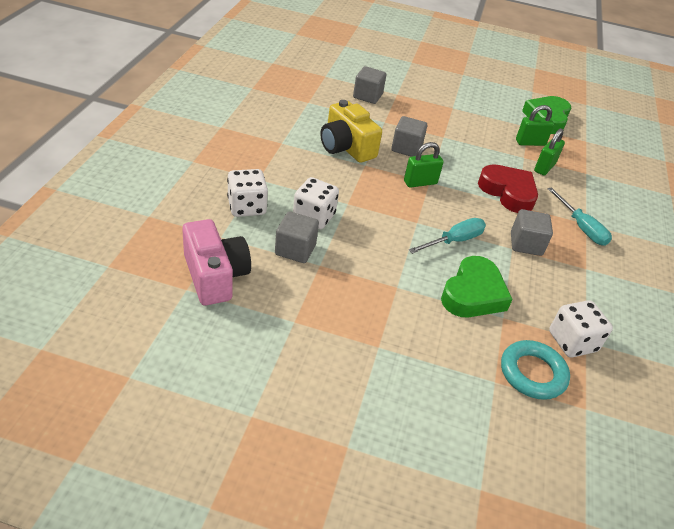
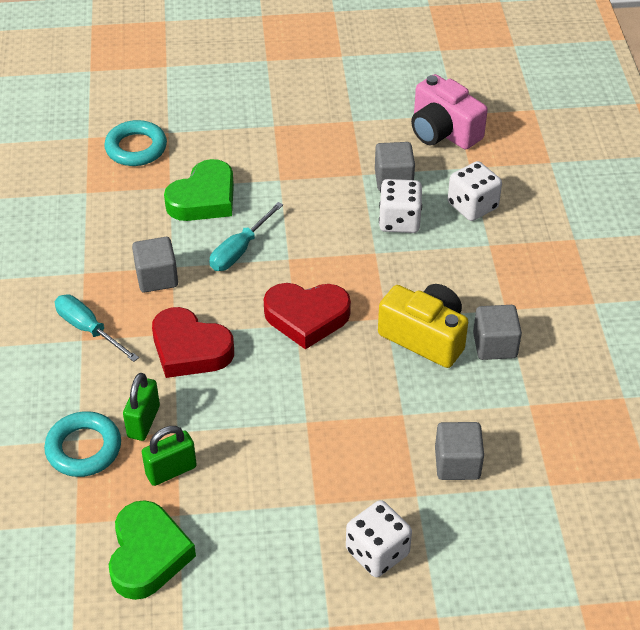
camera: 165 degrees right, 5 degrees up
(406, 148) = (348, 371): grey cube -> grey cube (495, 345)
(420, 182) = (306, 317): green padlock -> red heart
(473, 294) = (204, 198): green heart -> green heart turned 150 degrees counterclockwise
(572, 342) = (100, 186): white dice -> white dice (377, 552)
(582, 168) = (84, 448): none -> turquoise ring

